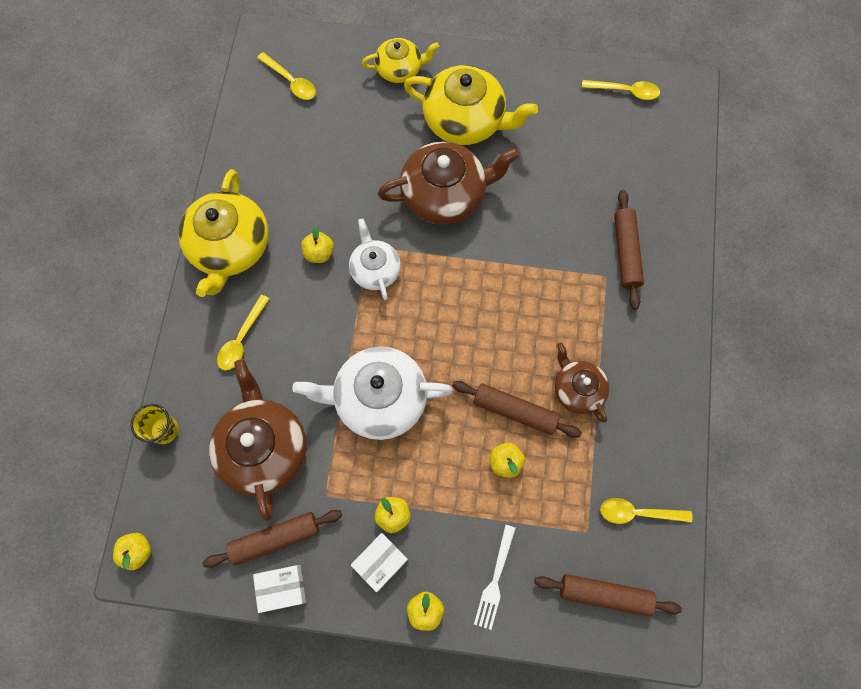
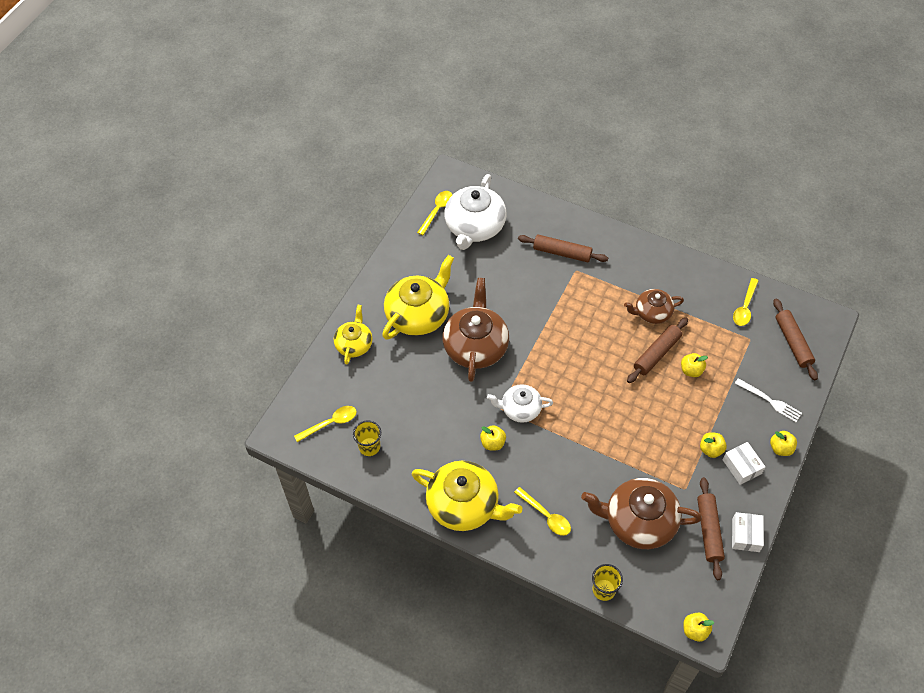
camera: 70 degrees left, 15 degrees down
(274, 129) = (369, 447): none -> yellow cup
(379, 399) = (623, 435): white teapot -> white teapot (474, 227)
(604, 594) = (793, 342): brown rolling pin -> brown rolling pin turned 45 degrees counterclockwise

